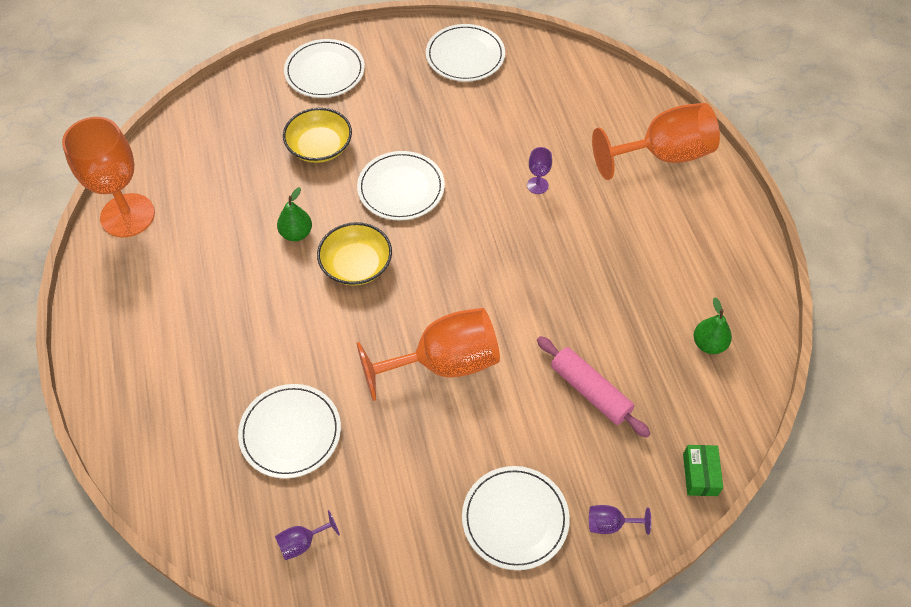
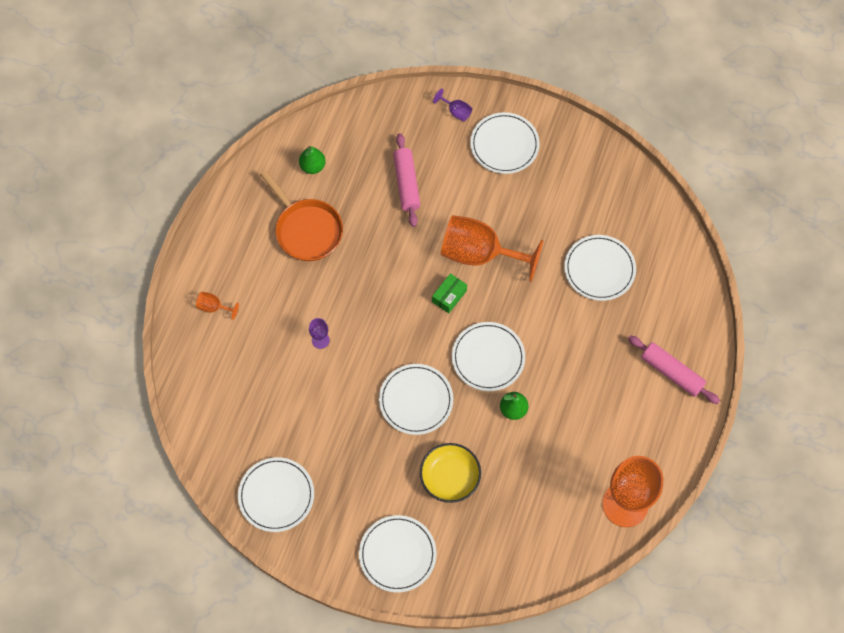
camera: 145 degrees left, 10 degrees up
(138, 366) = (671, 372): none -> pink rolling pin
(302, 543) = (628, 203): purple goblet -> none
(356, 265) = (488, 357): yellow bowl -> white plate
(649, 275) = (306, 229): none -> orange pan
(663, 155) = (214, 307): orange goblet -> orange goblet, size x0.41
(700, 474) = (386, 105): green box -> green box (449, 296)

